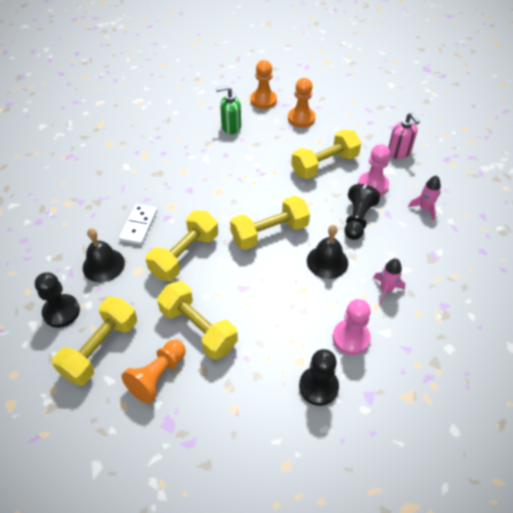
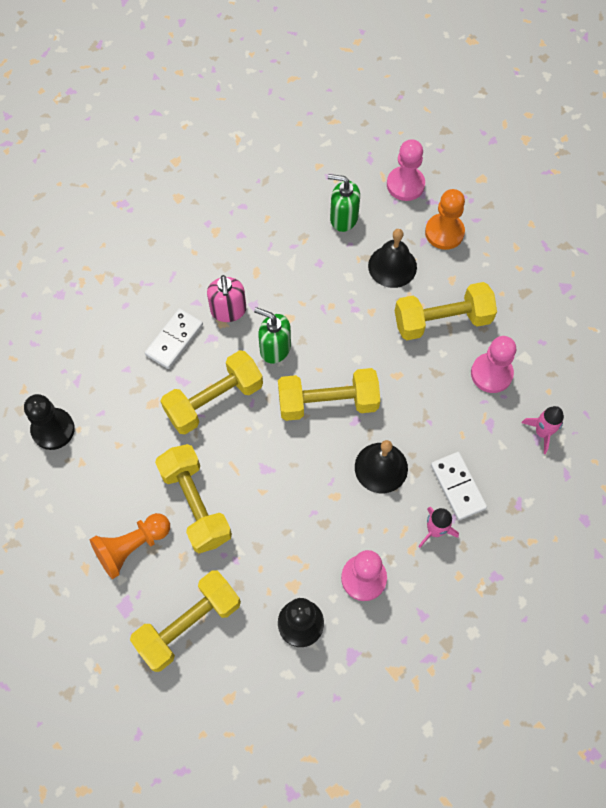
camera: 20 degrees right, 15 degrees up
(100, 349) = (82, 492): yellow dumbbell -> yellow dumbbell (189, 624)
(103, 265) = (116, 382): black bell -> black bell (392, 266)
(216, 211) = (275, 348): none -> green soap dispenser
(263, 100) = (405, 185): orange pawn -> pink pawn
(357, 220) = (446, 420): black pawn -> none
(387, 257) = (458, 486): none -> white domino
(399, 152) = (553, 332): pink soap dispenser -> pink soap dispenser (228, 310)

